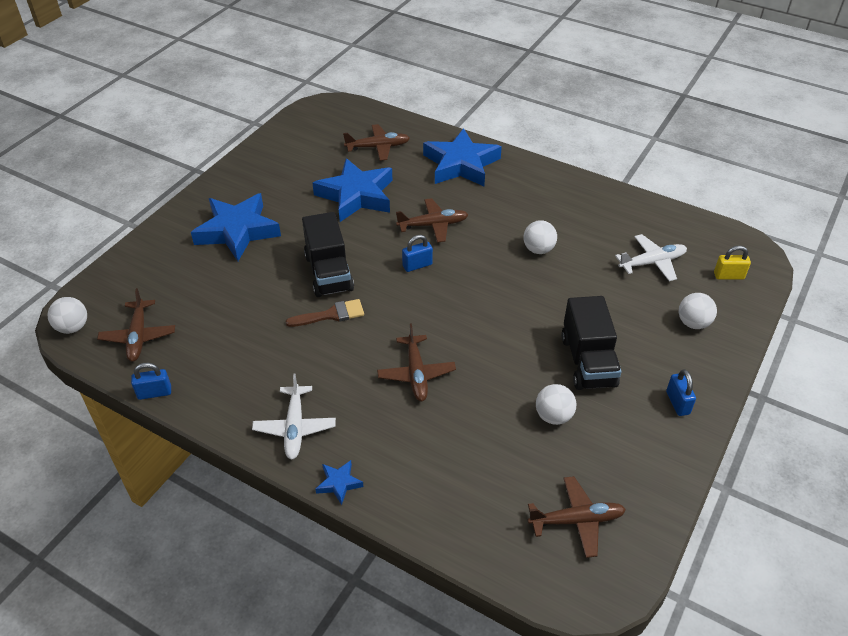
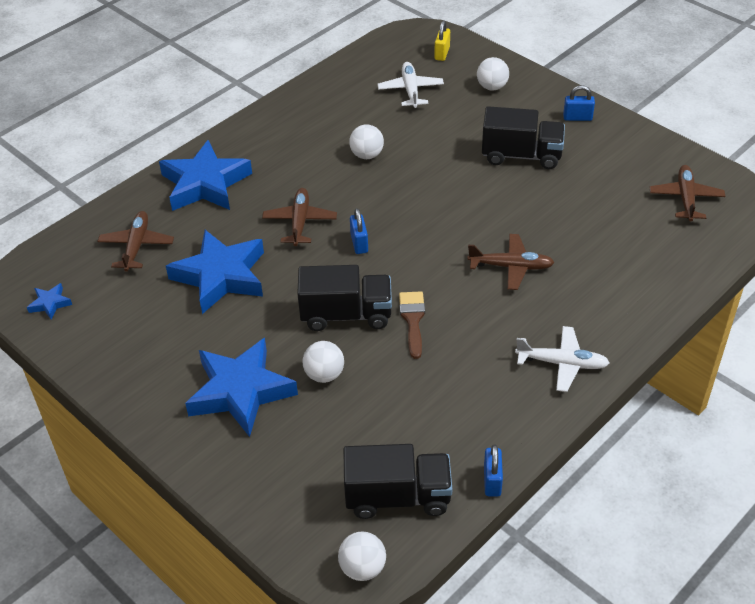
camera: 75 degrees left, 0 degrees up
(138, 336) = (398, 497): brown plane -> black truck
(339, 483) = (633, 338): blue star -> blue star (50, 303)
(553, 416) = (579, 189): white ball -> white ball (324, 374)

